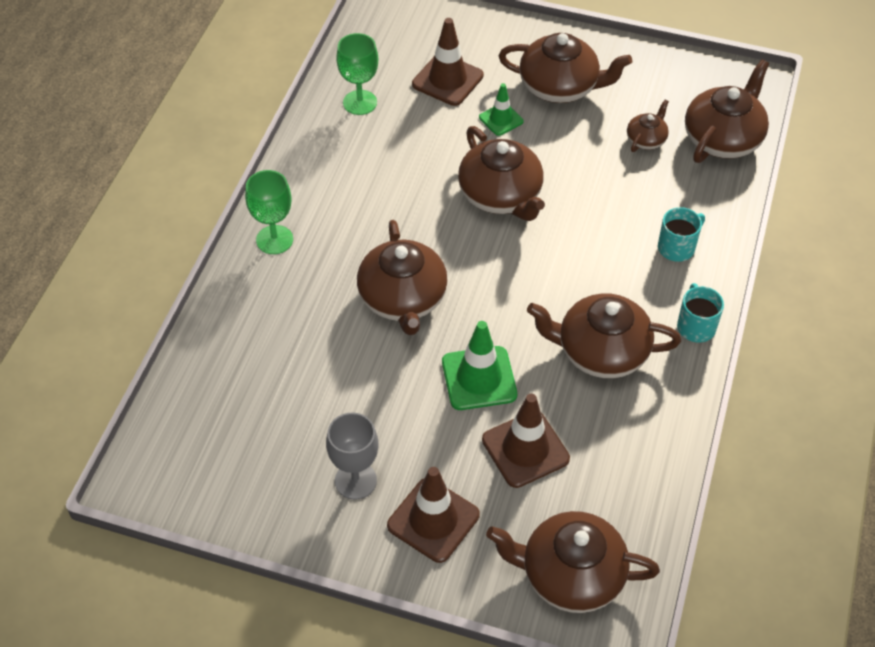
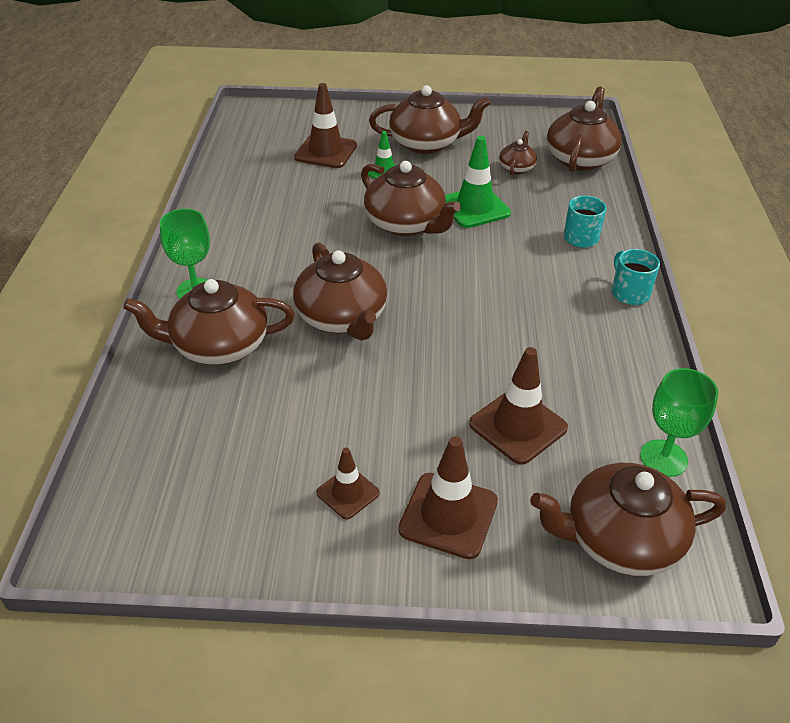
camera: 15 degrees left, 10 degrees down
(355, 480) = (348, 493): grey goblet -> brown traffic cone
(360, 102) = (250, 177): green goblet -> green goblet (663, 458)
(479, 378) = (444, 371): green traffic cone -> green traffic cone (474, 208)
(600, 351) = (552, 328): brown teapot -> brown teapot (218, 346)

